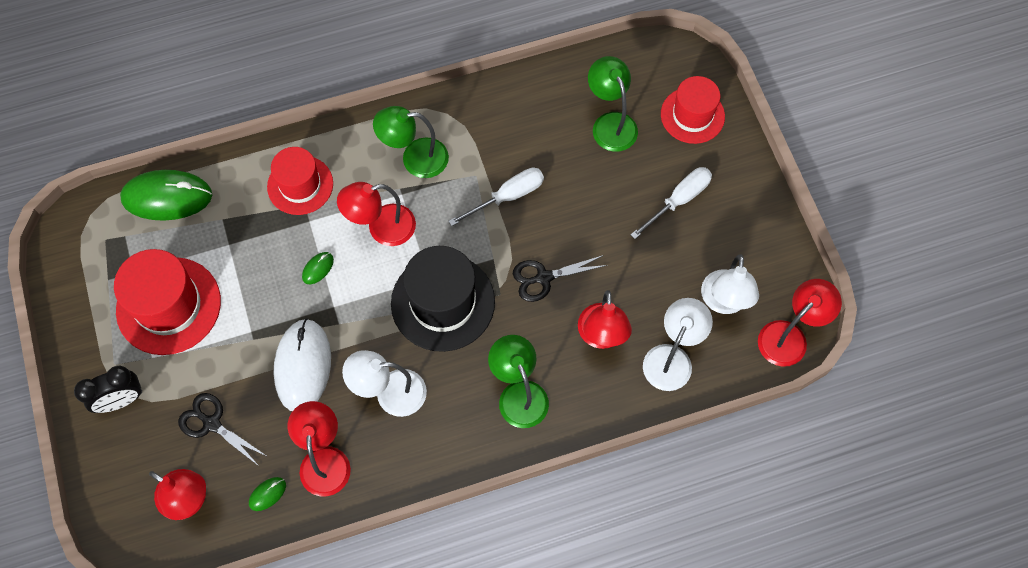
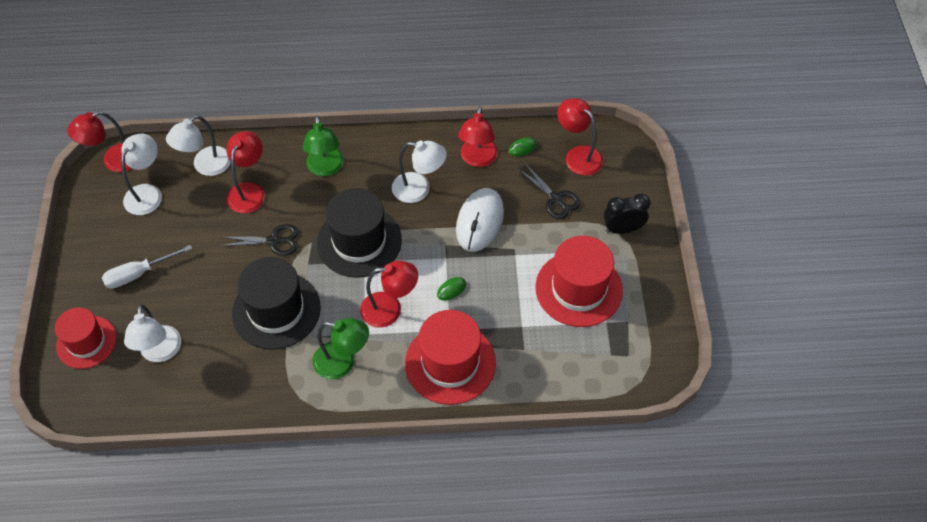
camera: 165 degrees left, 10 degrees down
(167, 197) = (570, 380): green mouse -> none
(300, 185) = (450, 363): red hat -> red hat, size x1.51
(507, 196) = (276, 310): white screwdriver -> black hat
(610, 123) = (160, 352): green lamp -> white lamp

